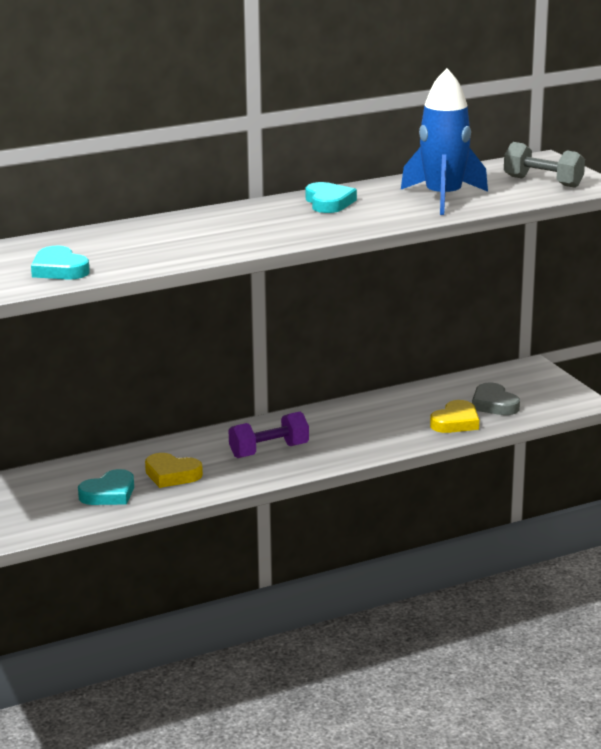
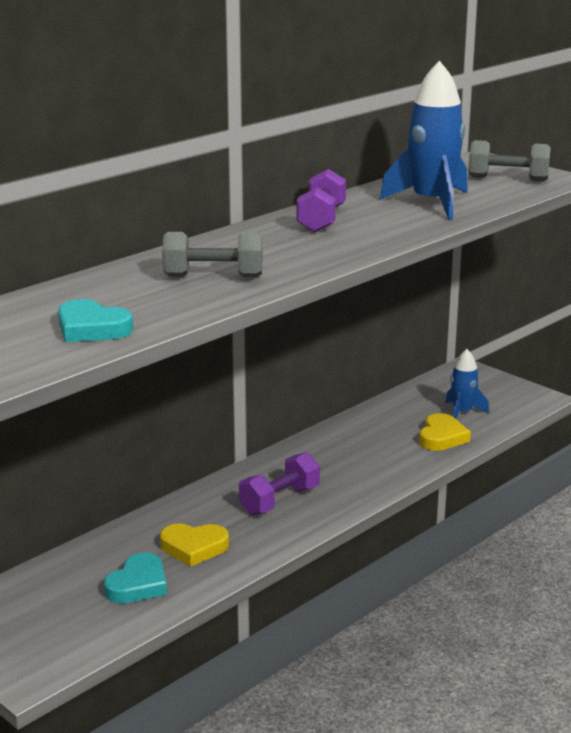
camera: 20 degrees left, 0 degrees up
(189, 240) = (213, 276): none -> grey dumbbell
(328, 202) = (321, 220): turquoise heart -> purple dumbbell
(494, 404) = (462, 413): grey heart -> blue rocket

